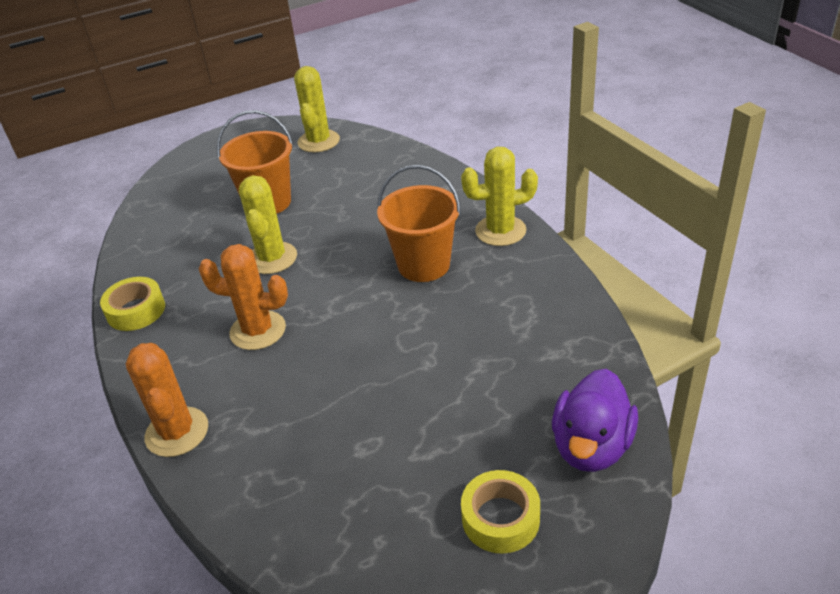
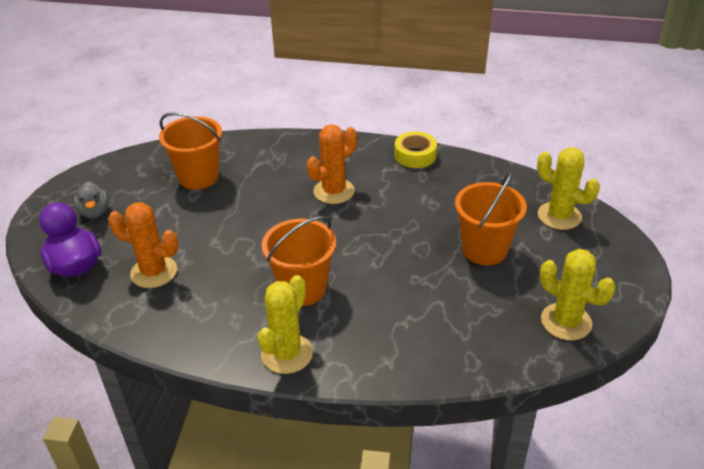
camera: 125 degrees right, 0 degrees up
(177, 432) = (291, 142): orange cactus -> orange cactus (154, 272)
(272, 258) = (403, 224): yellow cactus -> yellow cactus (559, 216)
(331, 468) = (198, 177): none -> orange bucket
(500, 518) = (95, 212): yellow tape -> grey duck

